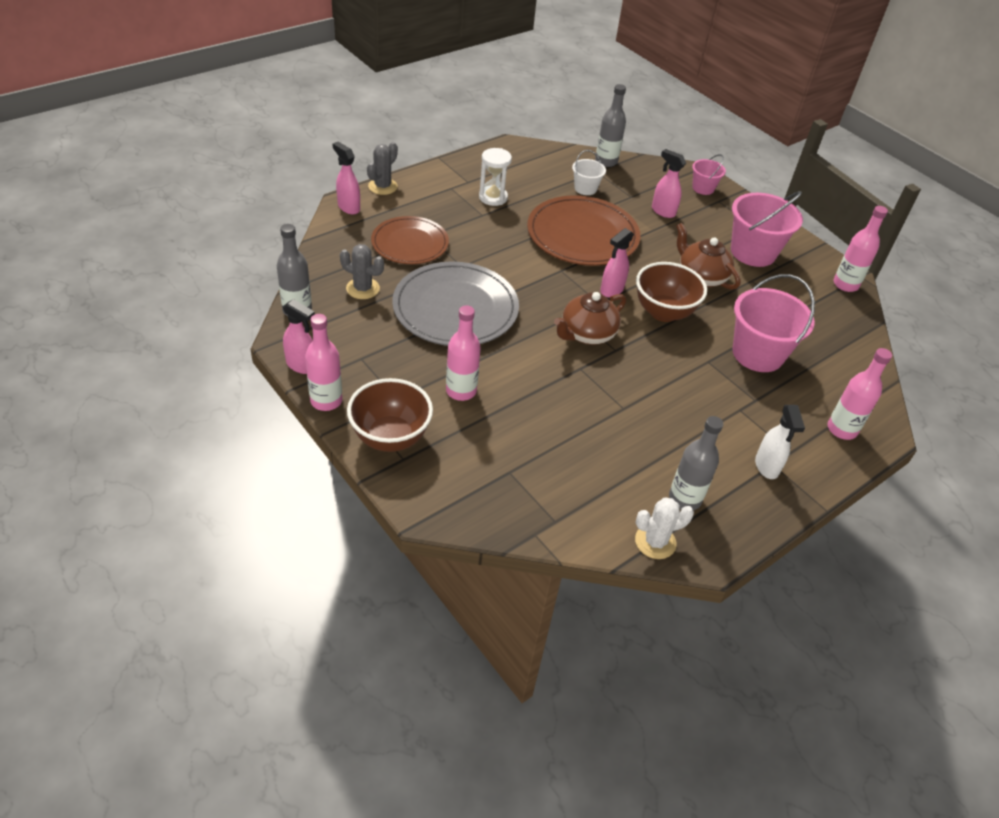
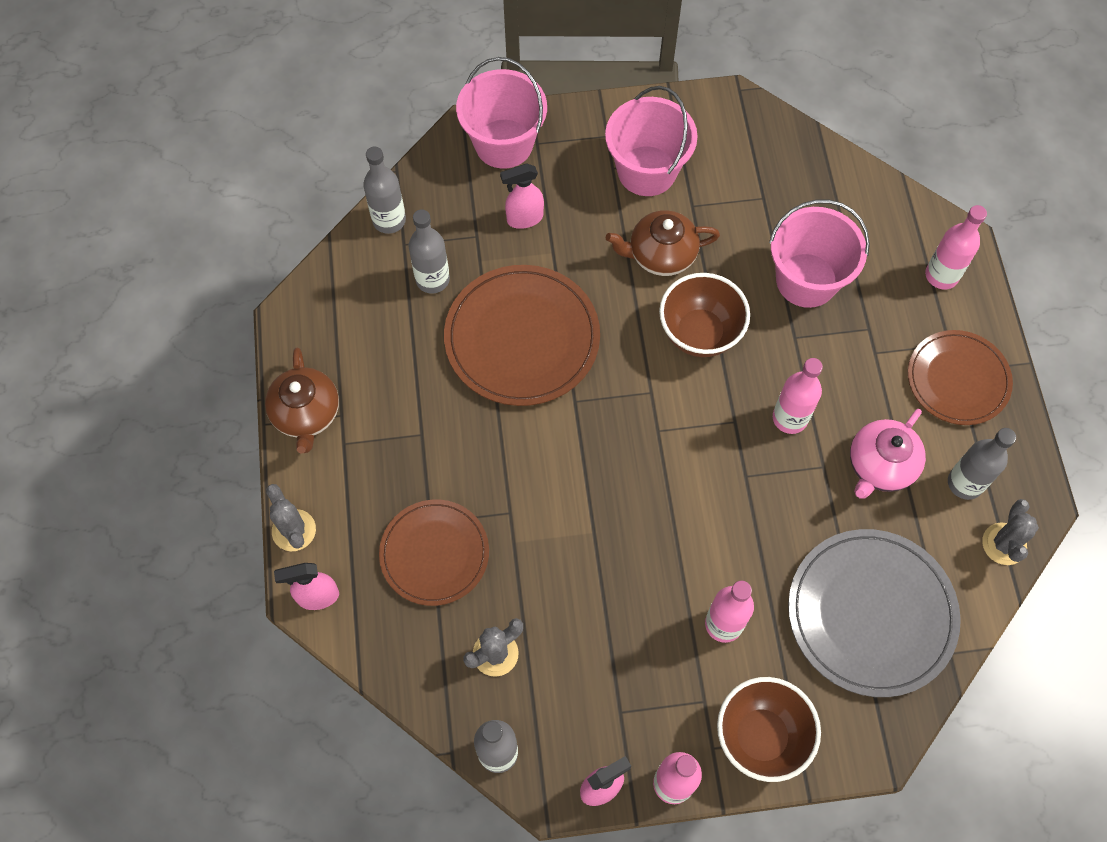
camera: 55 degrees left, 20 degrees up
(455, 308) = (584, 560): grey plate -> grey plate (871, 613)
(493, 197) = (392, 402): white hourglass -> none
(585, 188) = (432, 279): white bucket -> grey bottle
(587, 334) = (696, 437): brown teapot -> brown teapot (306, 414)
(611, 290) = (637, 366): pink spray bottle -> none
(653, 441) = (880, 466): none -> pink teapot
(655, 542) = (1004, 544): white cactus -> grey cactus
(703, 188) = (503, 144): pink bucket -> pink bucket, size x1.91
(766, 467) = (958, 379): white spray bottle -> brown plate
(845, 284) = (745, 115): pink bottle -> pink bottle (790, 418)

